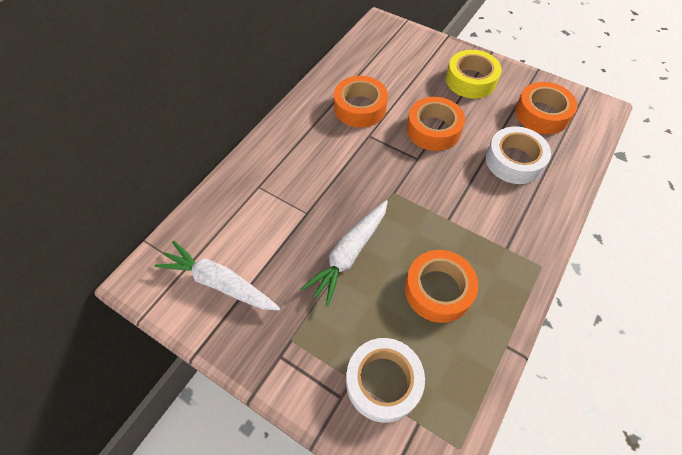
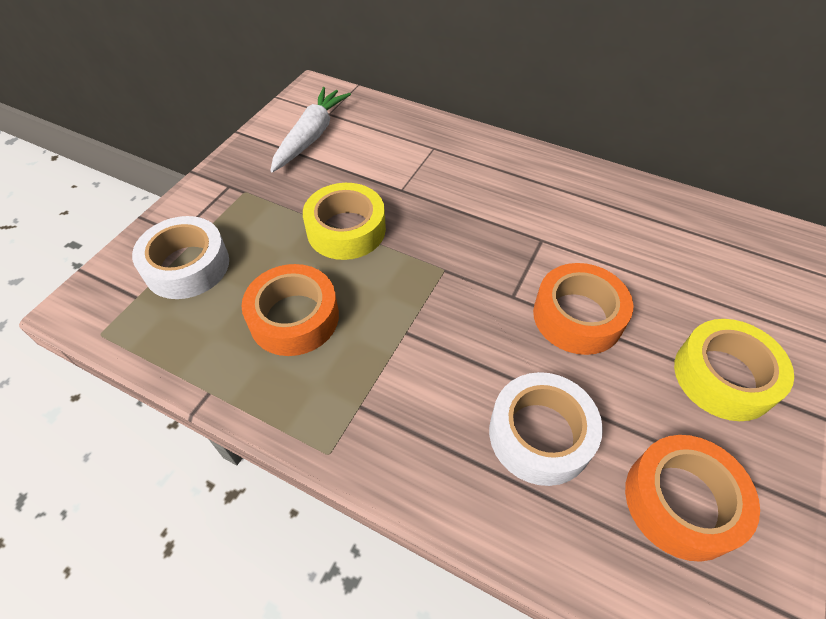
camera: 85 degrees right, 5 degrees down
(349, 254) = (346, 230): white carrot -> yellow tape
(360, 108) = (593, 227): orange tape -> none

